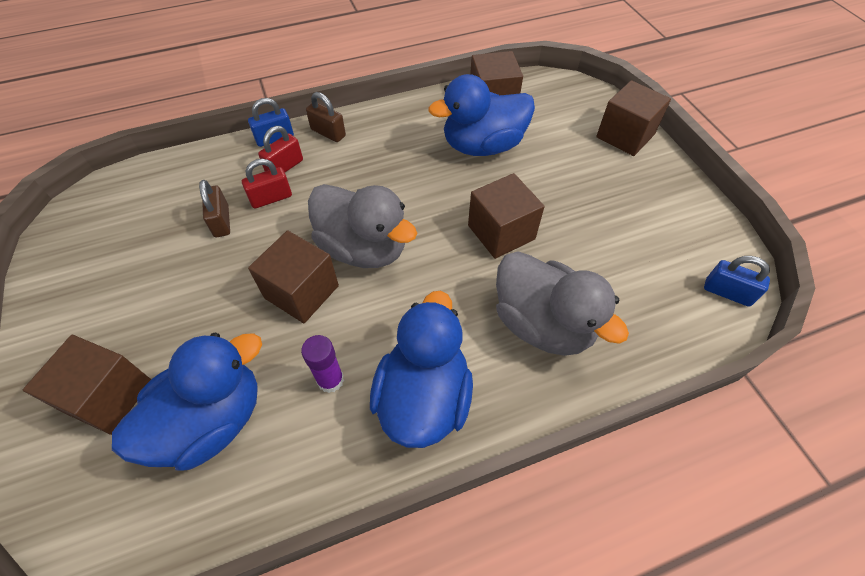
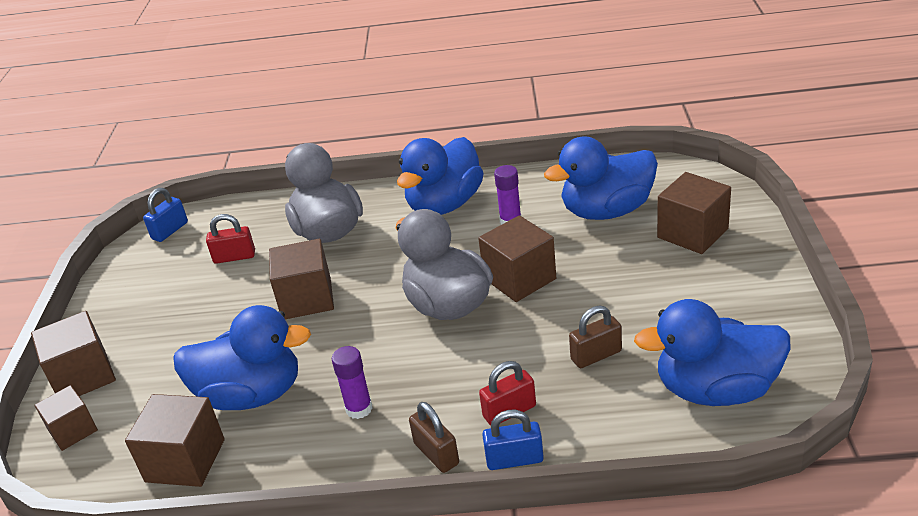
camera: 155 degrees left, 20 degrees down
(128, 209) = (715, 390): none -> blue duck
(221, 221) = (596, 355): brown padlock -> brown padlock turned 60 degrees clockwise
(271, 198) = (534, 373): red padlock -> red padlock (234, 257)
(396, 150) = (359, 409): none -> purple glue stick
(587, 103) = (73, 430): none -> brown cube
(727, 292) = (170, 231): blue padlock -> blue padlock turned 75 degrees clockwise

